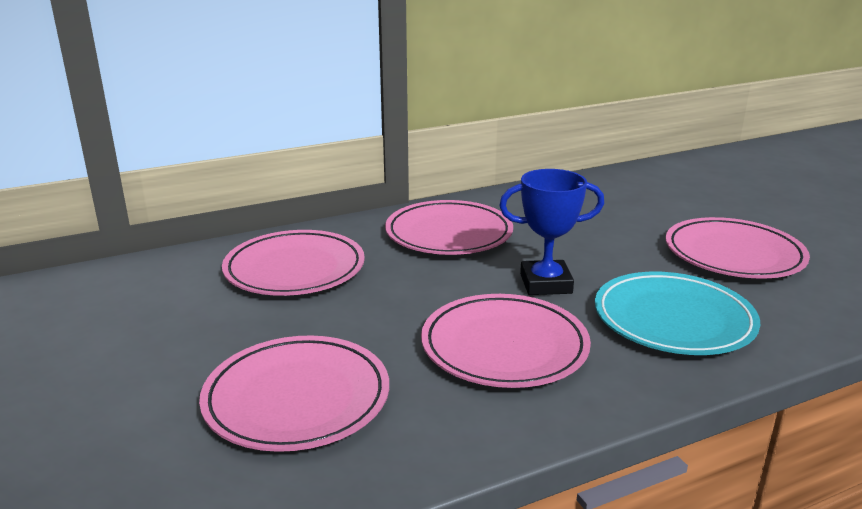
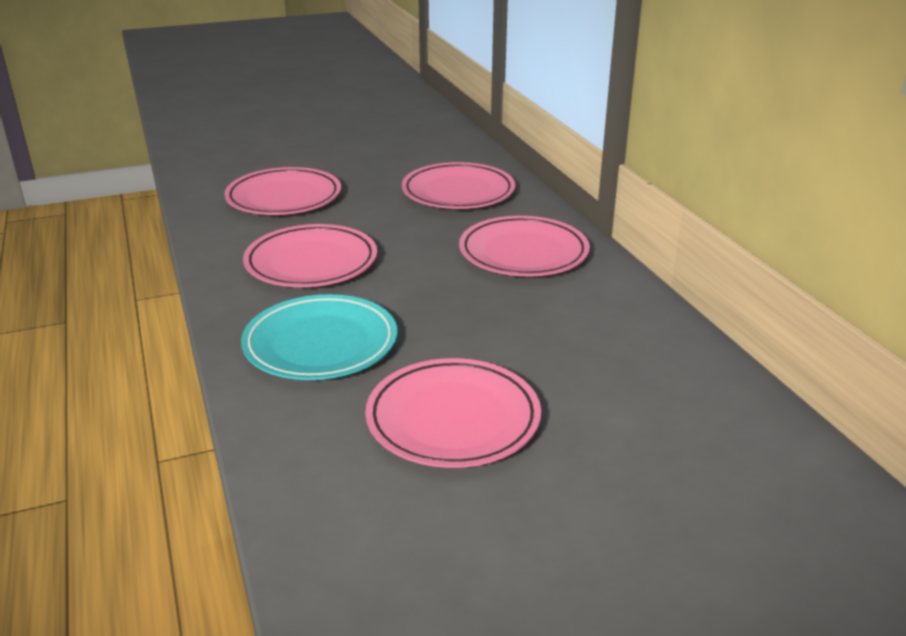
camera: 95 degrees right, 5 degrees up
(545, 284) = (407, 290): blue trophy -> none

